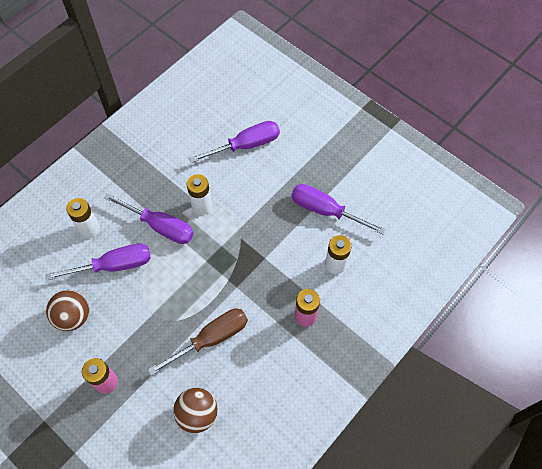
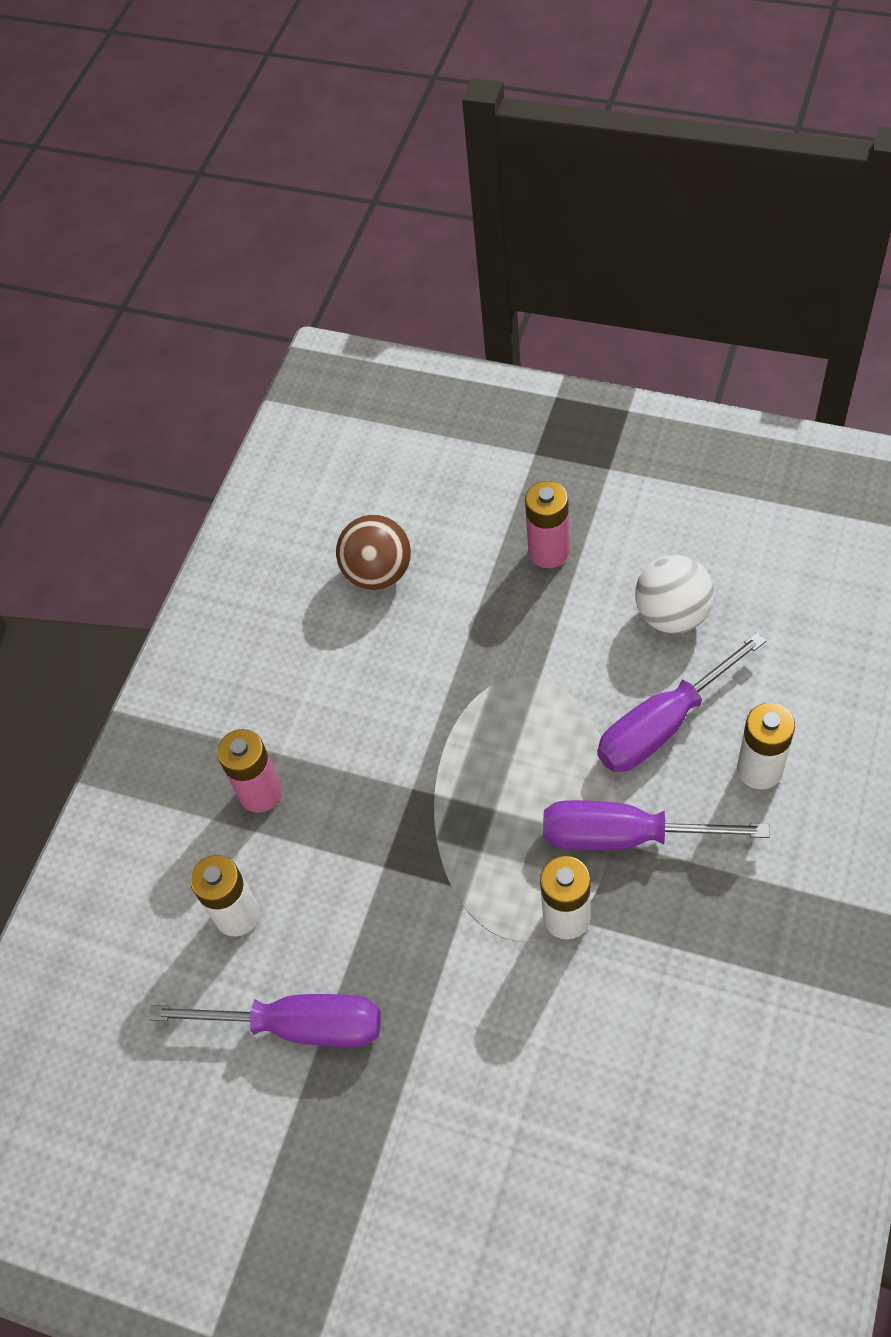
camera: 165 degrees right, 5 degrees down
(73, 316) = (672, 615): brown ball -> white ball
(211, 339) = (413, 683): brown screwdriver -> none
(245, 145) = (549, 1112): purple screwdriver -> none

